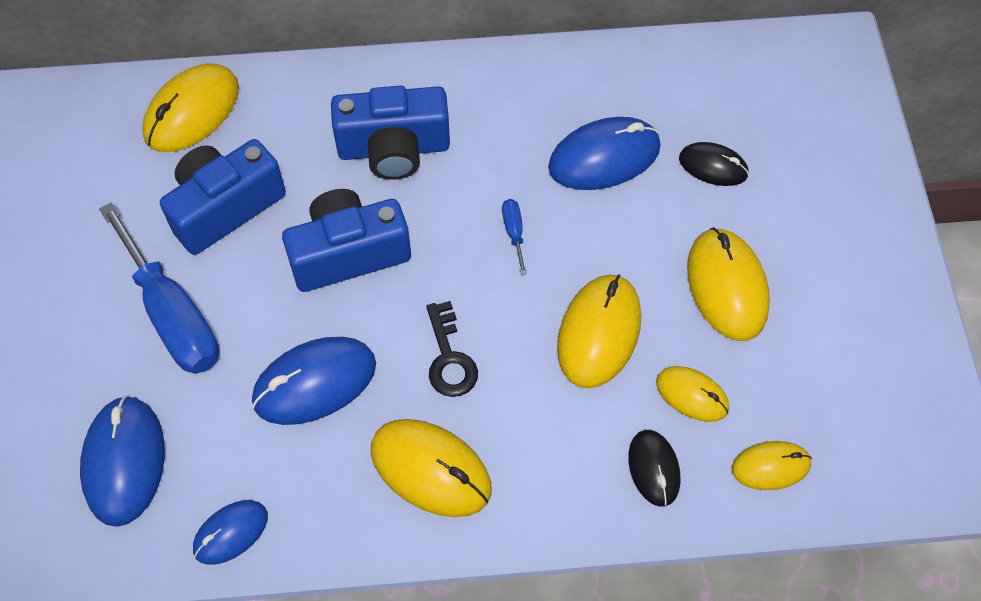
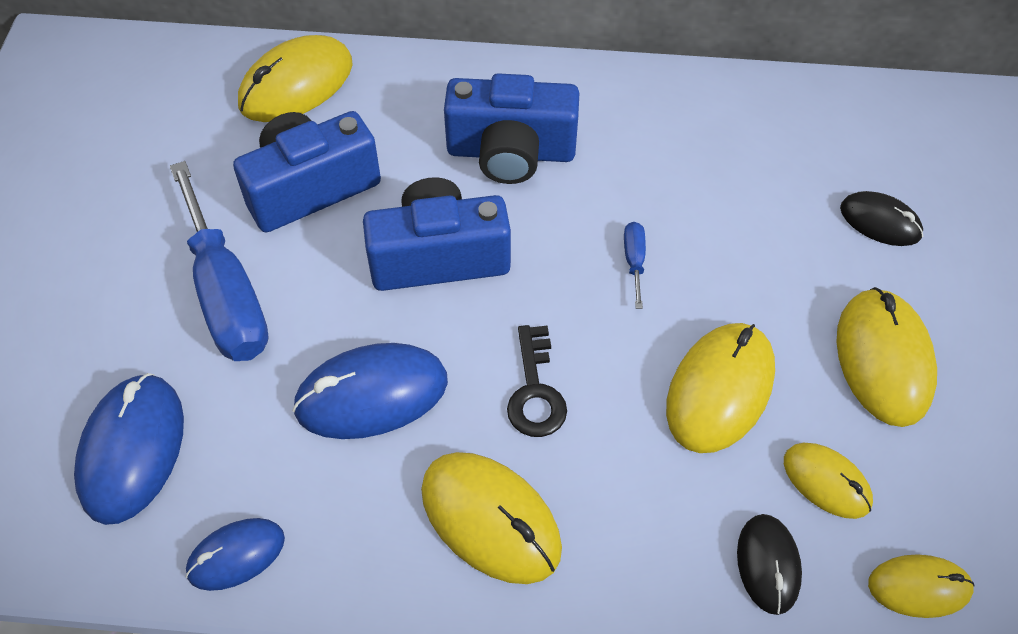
camera: 10 degrees right, 5 degrees down
(604, 157) = (751, 194): blue mouse -> none

